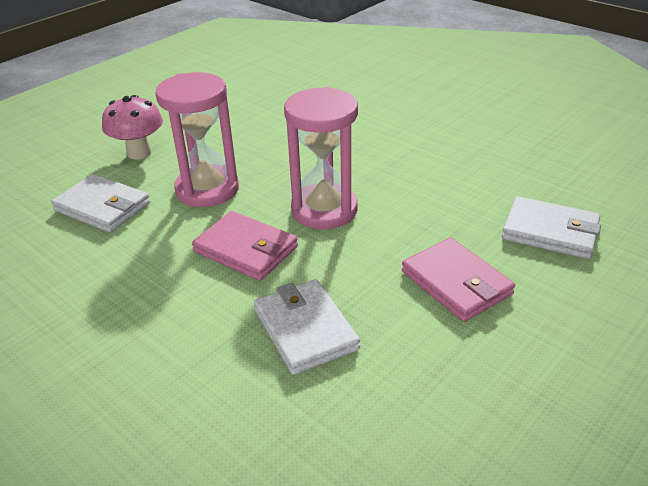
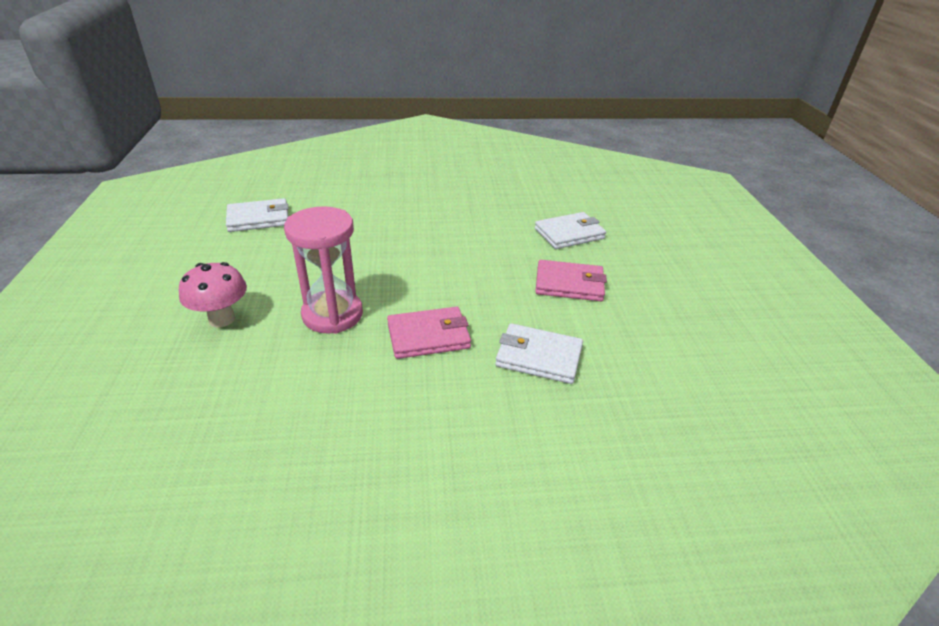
camera: 50 degrees left, 0 degrees up
(103, 207) = (263, 374): white wallet -> white wallet (259, 218)
(324, 210) = (437, 284): pink hourglass -> none

